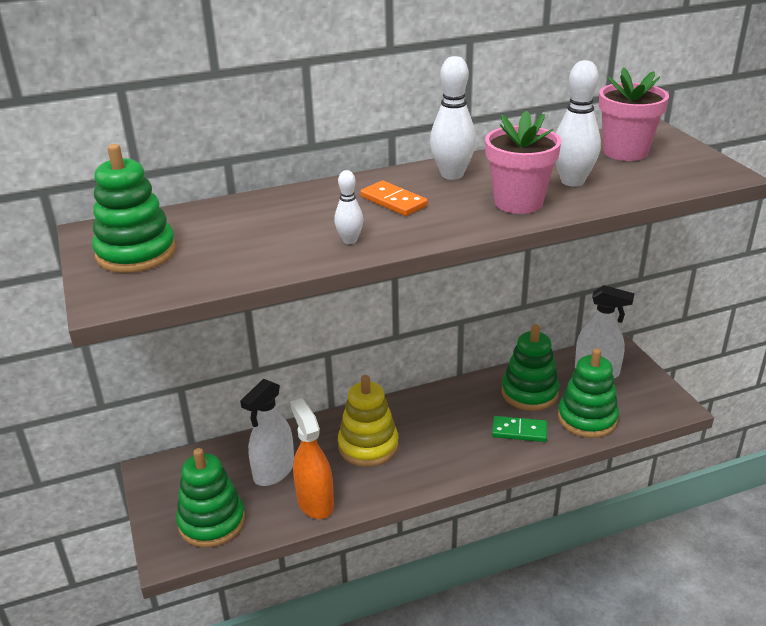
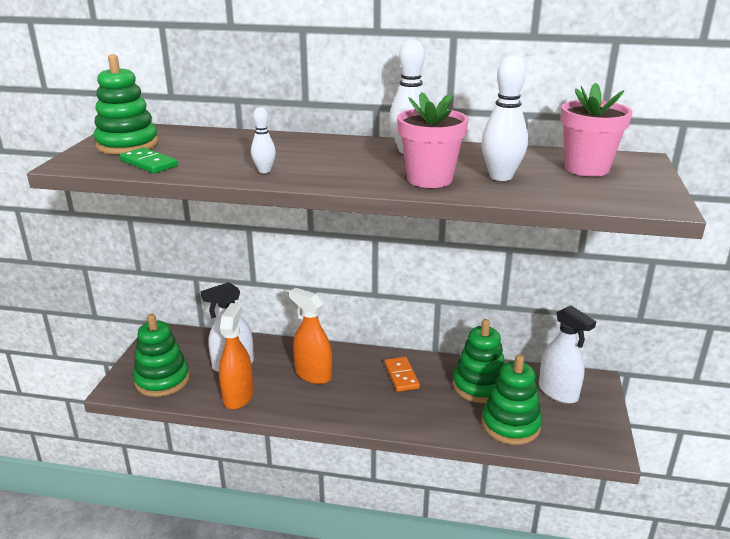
camera: 30 degrees right, 5 degrees down
(368, 446) = (313, 374): yellow stacking toy -> orange spray bottle
(393, 201) = (335, 156): orange domino -> orange domino (401, 376)
(519, 431) = (440, 411): green domino -> green domino (149, 163)

